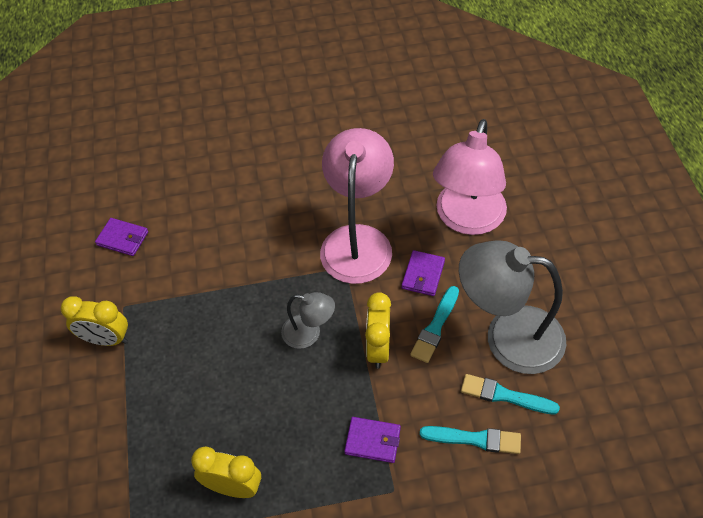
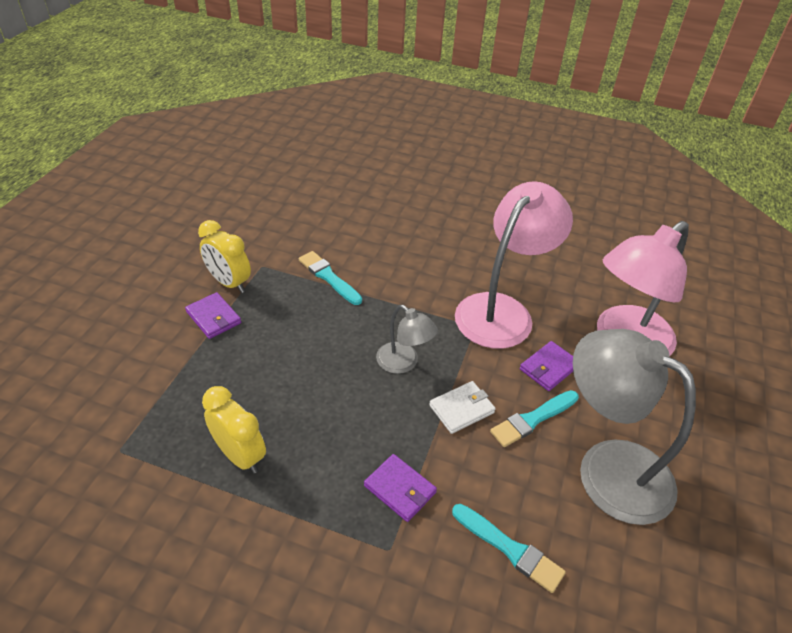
camera: 25 degrees right, 10 degrees down
(123, 238) = (299, 219): purple wallet -> purple wallet (214, 317)
(378, 348) = (461, 409): yellow clock -> white wallet
(504, 395) = (570, 523): turquoise brush -> turquoise brush (328, 277)

